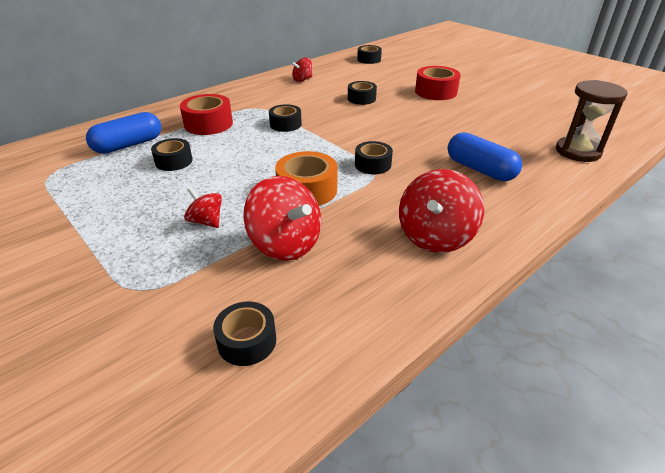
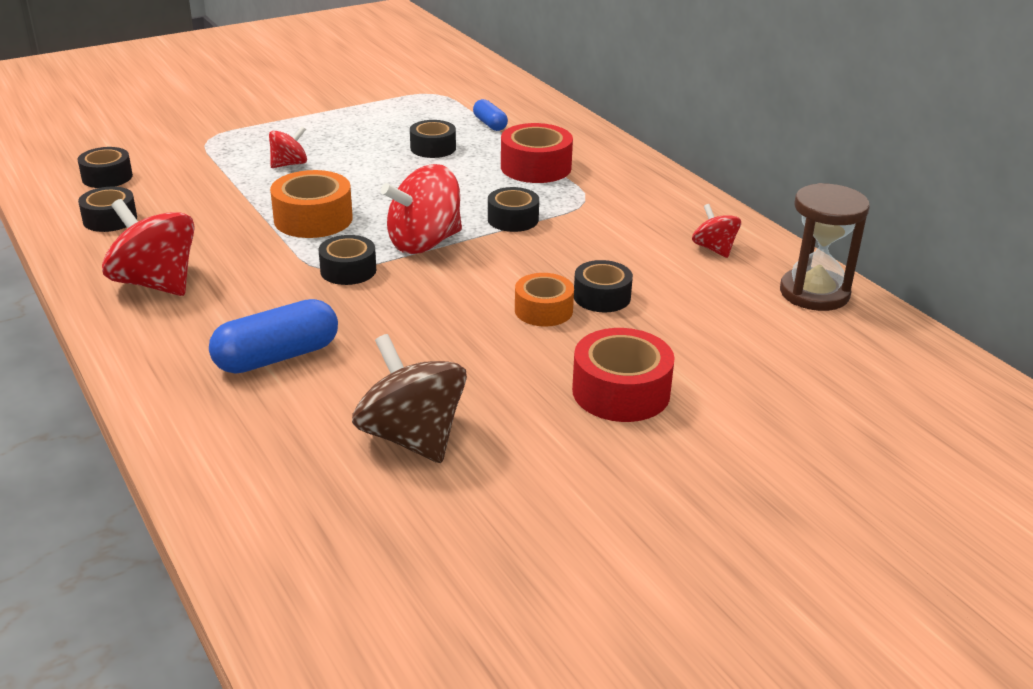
camera: 100 degrees right, 5 degrees down
(128, 145) = (490, 124): blue capsule -> blue capsule, size x0.57
(285, 244) = (217, 199): red spinning top -> red spinning top (424, 243)
(369, 59) = (850, 341): black tape -> black tape (110, 219)
(382, 109) = (543, 310): none -> orange tape
(508, 126) = (412, 437): none -> brown spinning top
(578, 151) = (266, 490): brown hourglass -> brown hourglass (814, 293)

